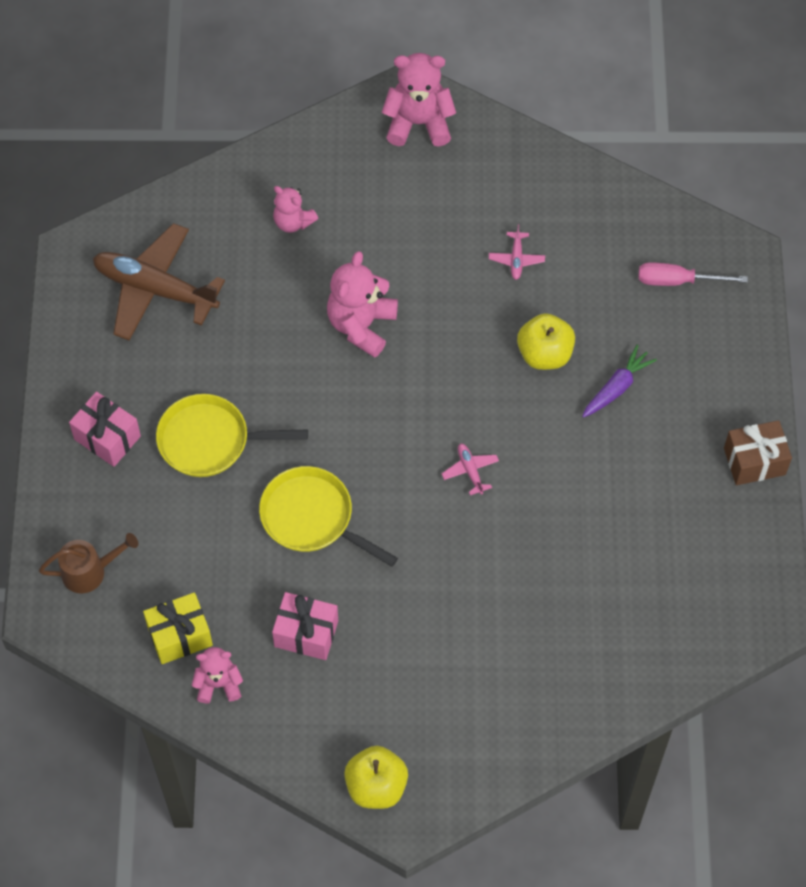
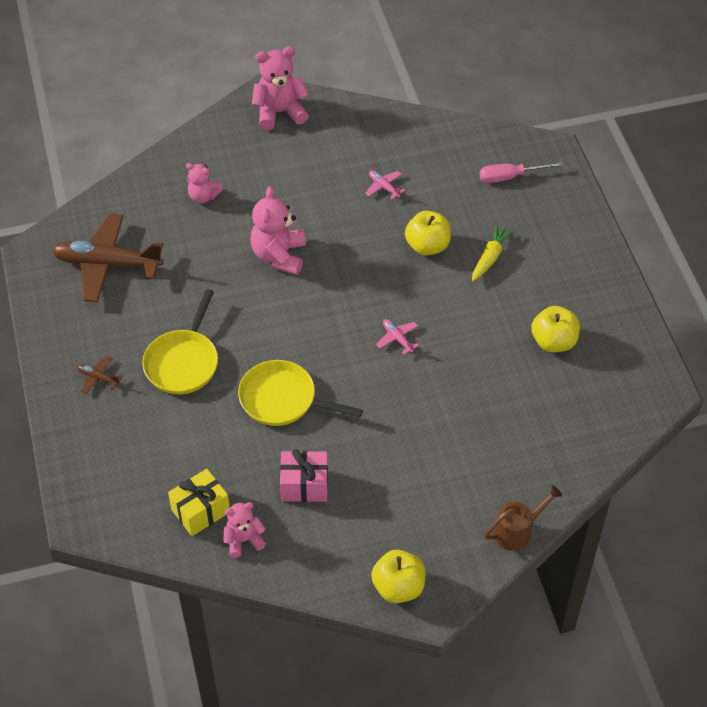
camera: 15 degrees left, 10 degrees down
(90, 571) = (111, 479): brown watering can -> brown watering can (517, 531)
(107, 437) = (98, 378): pink gift -> brown plane
(210, 440) = (183, 362): yellow pan -> yellow pan turned 60 degrees counterclockwise
(516, 259) = (384, 187): pink plane -> pink plane turned 150 degrees clockwise
(617, 387) = (490, 257): purple carrot -> yellow carrot
(657, 520) = (553, 342): none -> yellow apple
(754, 461) = (612, 285): brown gift -> none

